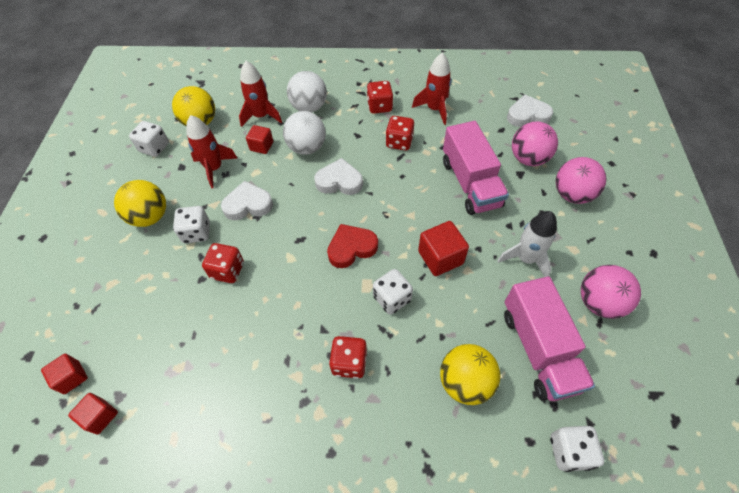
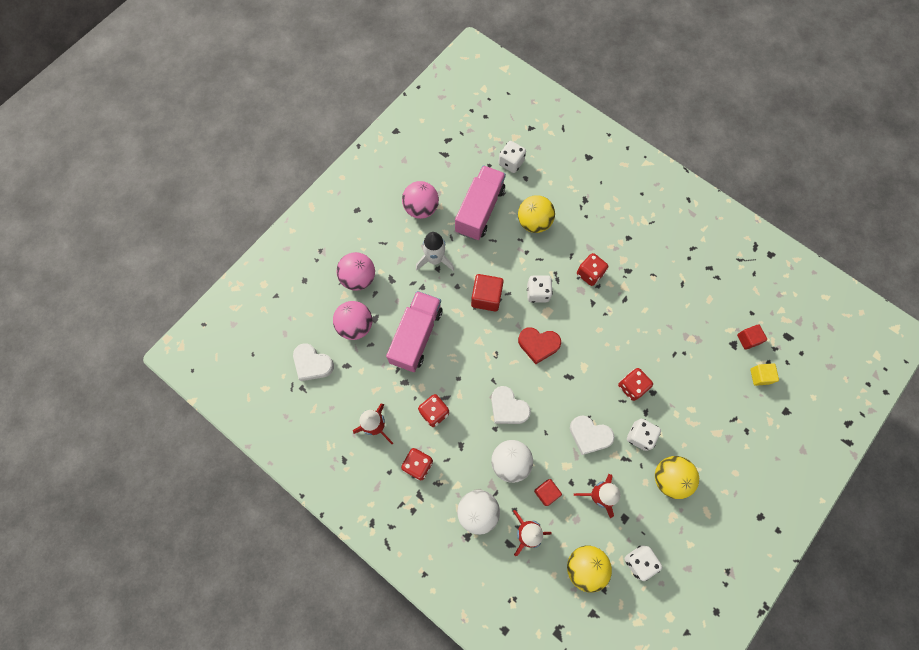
camera: 145 degrees left, 15 degrees up
(72, 377) = (760, 376): red cube -> yellow cube

